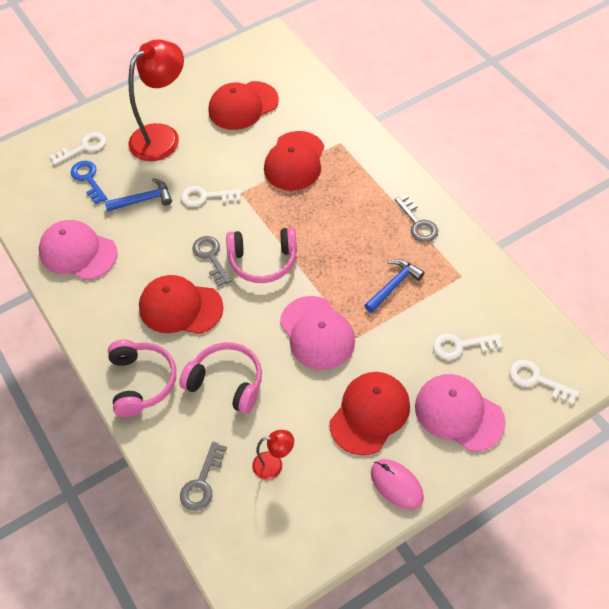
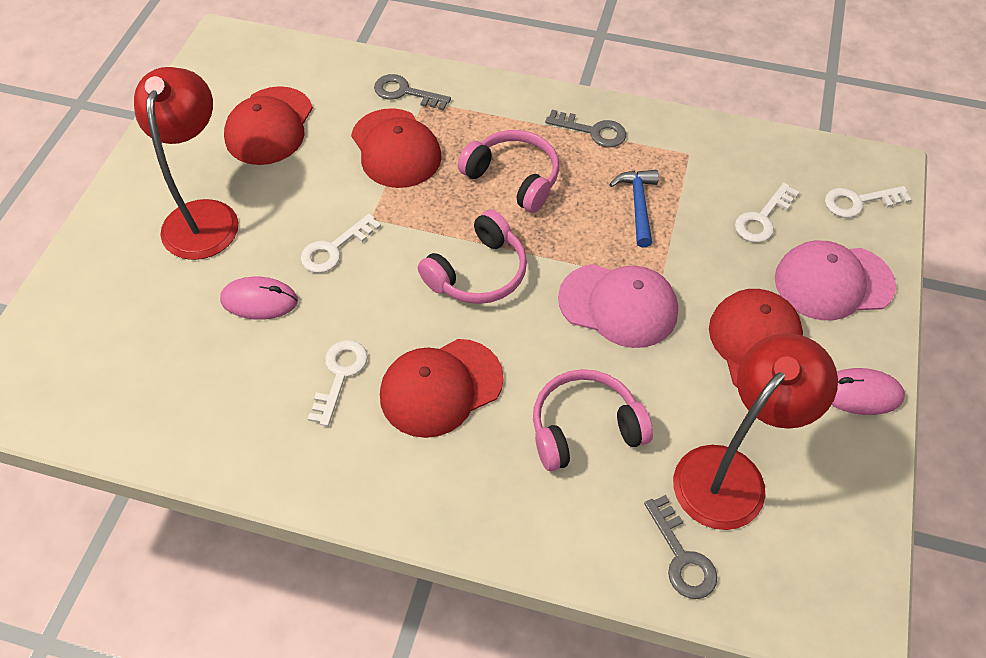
camera: 45 degrees left, 0 degrees up
(78, 252) = (239, 417): pink cap -> none
(83, 148) = (108, 292): white key -> white key (340, 375)
(88, 179) = (157, 324): blue key -> none
(142, 382) = (490, 503): pink headphones -> pink headphones (513, 178)
(143, 200) = (259, 301): blue hammer -> pink mouse
(211, 257) = (414, 309): grey key -> grey key (405, 93)
(274, 465) = (731, 473): red lamp -> red lamp, size x2.13

